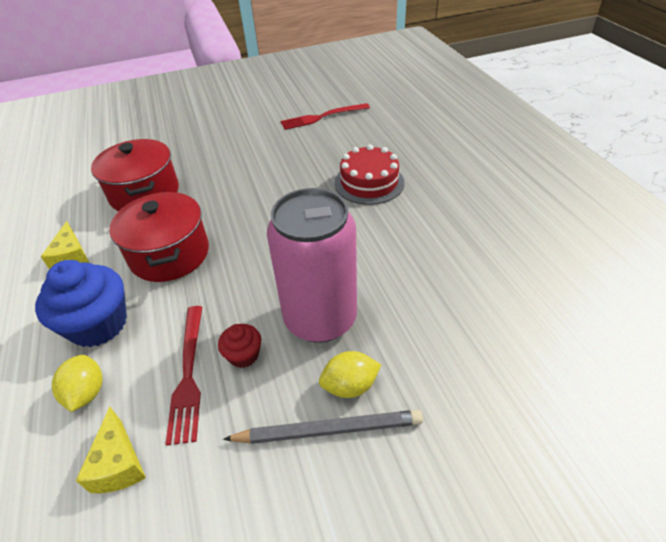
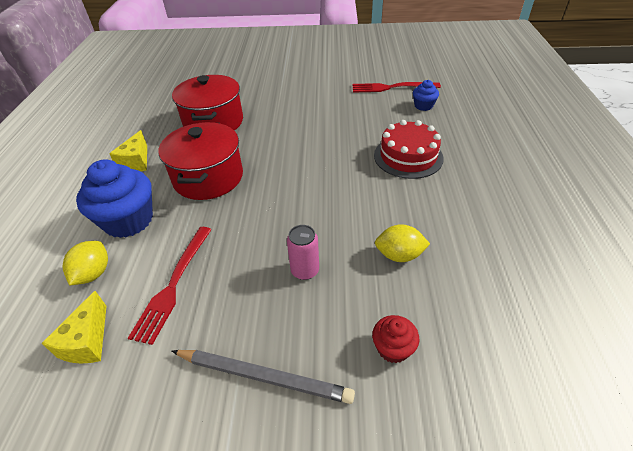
camera: 20 degrees right, 0 degrees up
(243, 355) = (225, 282): red cupcake -> red cupcake (393, 348)
(320, 318) = (305, 270): pink can -> pink can, size x0.41
(350, 386) = (302, 342): yellow lemon -> yellow lemon (399, 255)
(361, 129) = (423, 106): none -> blue cupcake

